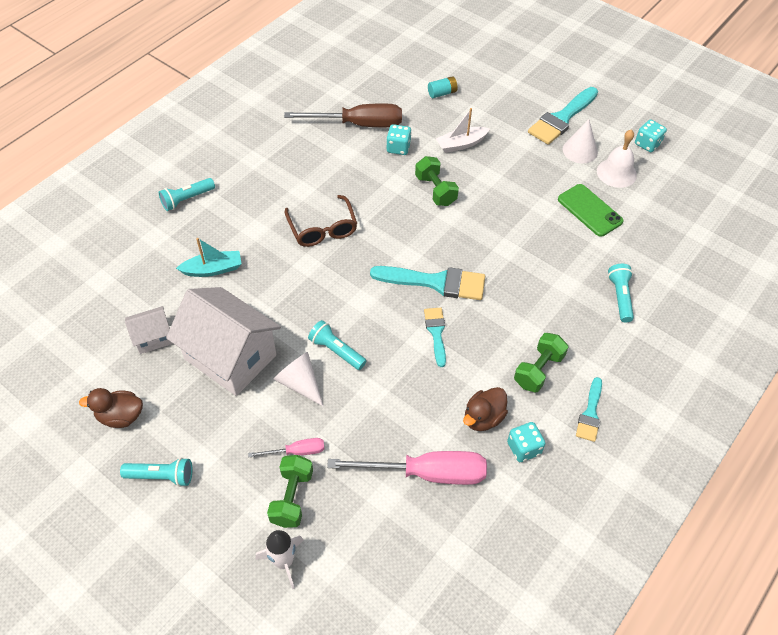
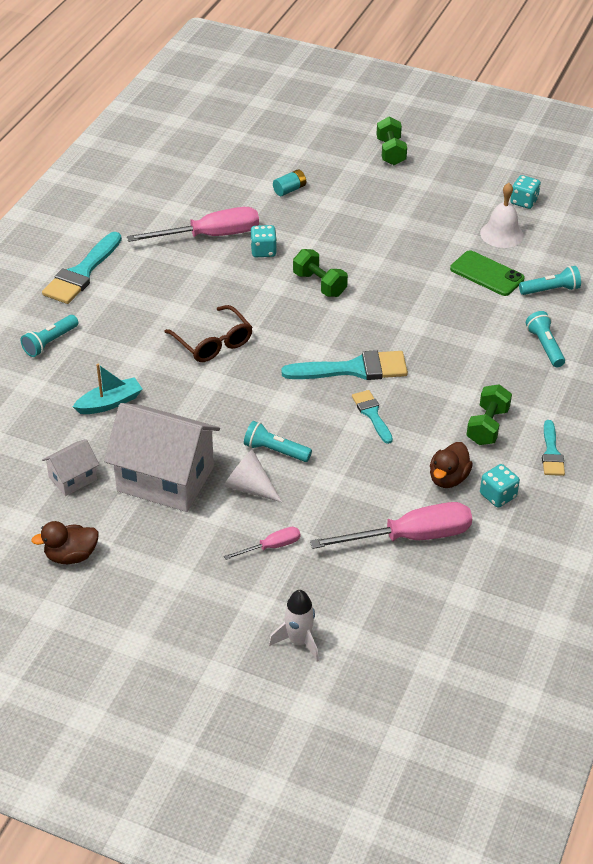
camera: 15 degrees left, 10 degrees down
(161, 476) = (140, 598): turquoise flashlight -> turquoise flashlight (551, 290)
(292, 497) = (283, 586): green dumbbell -> green dumbbell (390, 152)
(358, 124) = (210, 236): brown screwdriver -> pink screwdriver
(461, 144) = (329, 236): white boat -> none
(562, 119) = (427, 193): turquoise brush -> turquoise brush (82, 273)
(580, 150) = (456, 220): white cone -> none

